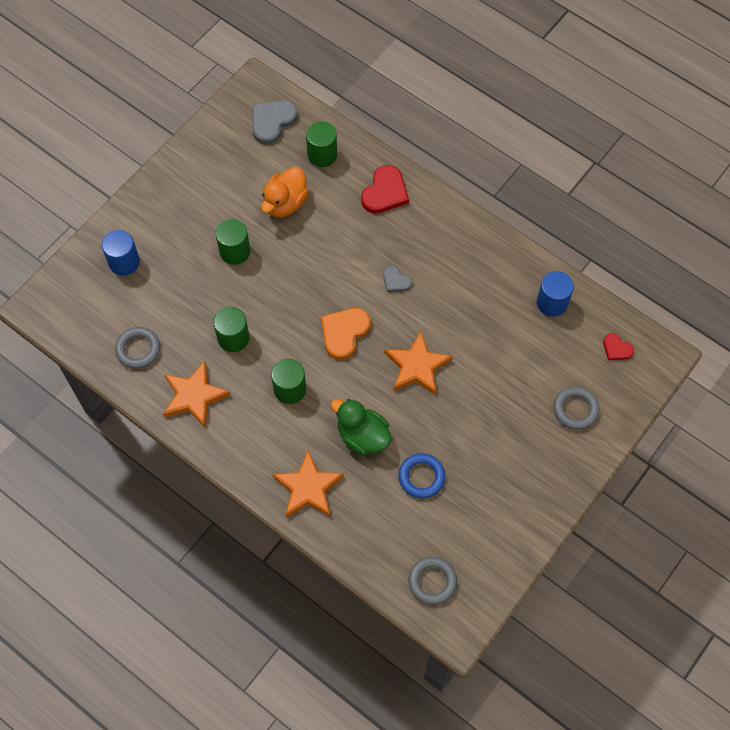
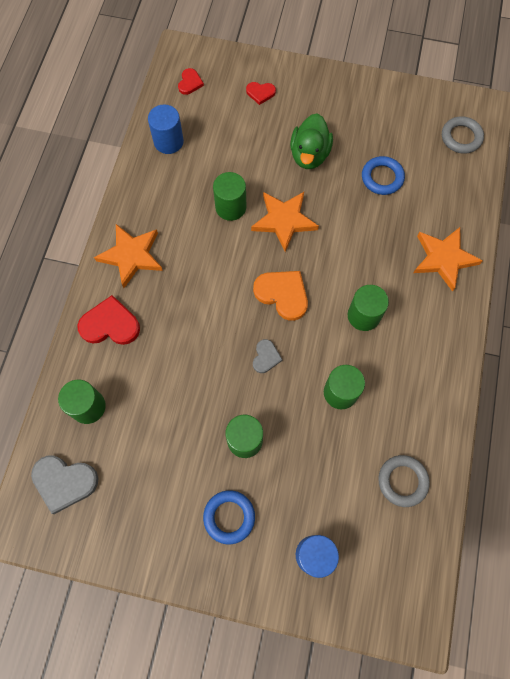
camera: 115 degrees left, 5 degrees up
(184, 217) = (229, 517): none -> blue ring
(194, 396) = (418, 399): orange star -> orange star (131, 256)
(285, 203) = (164, 416): orange duck -> none
(344, 333) = (282, 294): orange heart -> orange heart turned 150 degrees counterclockwise
(362, 436) = (373, 236): green duck -> green duck (309, 155)
(396, 281) = (206, 273): grey heart -> grey heart (266, 357)
(453, 327) = (230, 207): none -> green cylinder
(575, 409) = (260, 93): grey ring -> red heart

